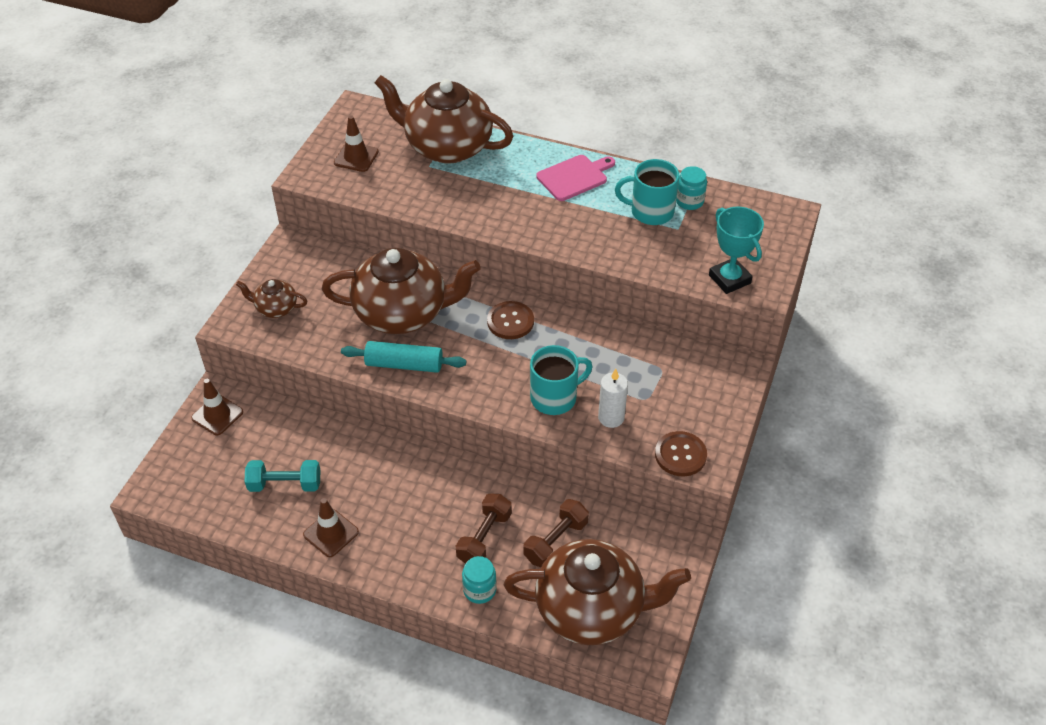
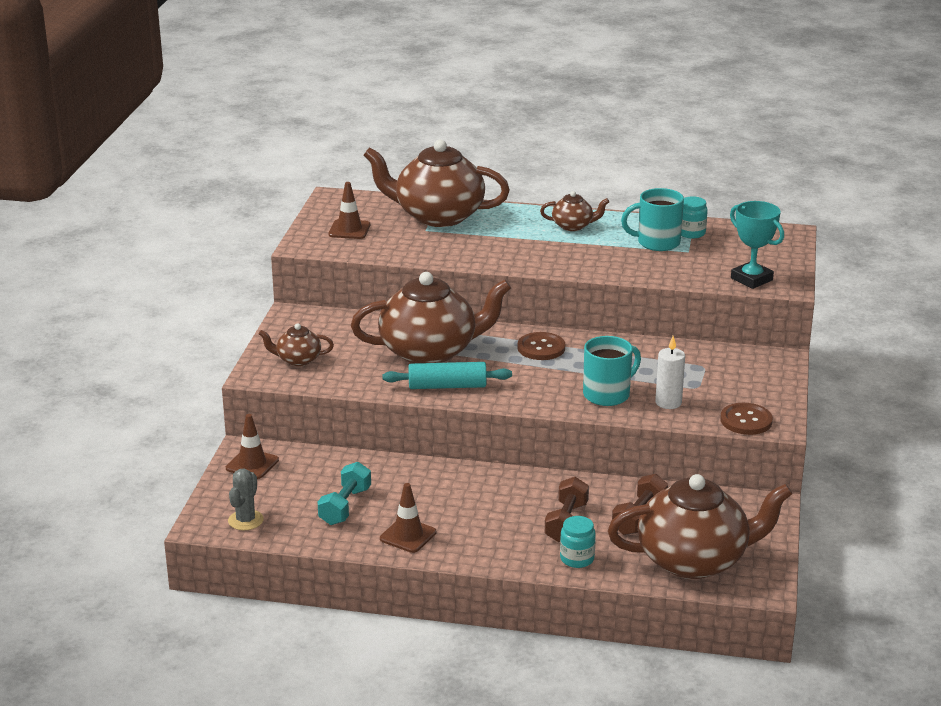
camera: 10 degrees left, 20 degrees down
(189, 490) = (245, 520): none -> grey cactus
(285, 484) = (345, 506): turquoise dumbbell -> turquoise dumbbell turned 60 degrees counterclockwise
(574, 177) = (573, 226): pink cutting board -> brown teapot

